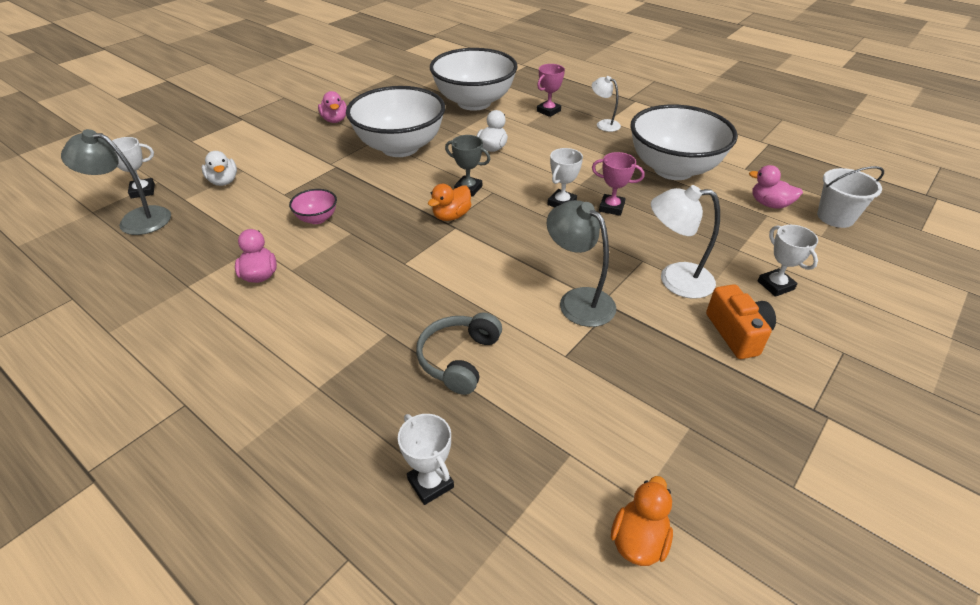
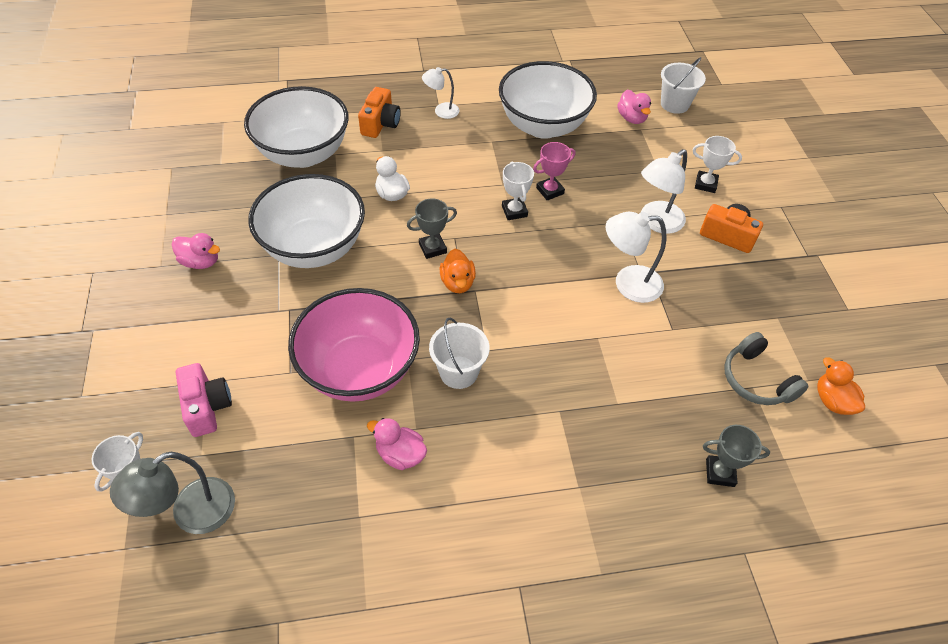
camera: 50 degrees left, 10 degrees up
(224, 181) = (207, 407): white duck -> pink camera
(317, 218) = (359, 370): pink bowl -> pink bowl, size x2.41
(366, 261) = (458, 372): none -> white bucket
(430, 483) = (720, 473): white trophy -> grey trophy
(459, 359) = (624, 386): grey headphones -> grey headphones (756, 380)
(548, 111) = (380, 124): pink trophy -> orange camera
(578, 300) = (628, 283): grey lamp -> white lamp
(769, 204) = (632, 118): pink duck -> pink duck turned 90 degrees counterclockwise

